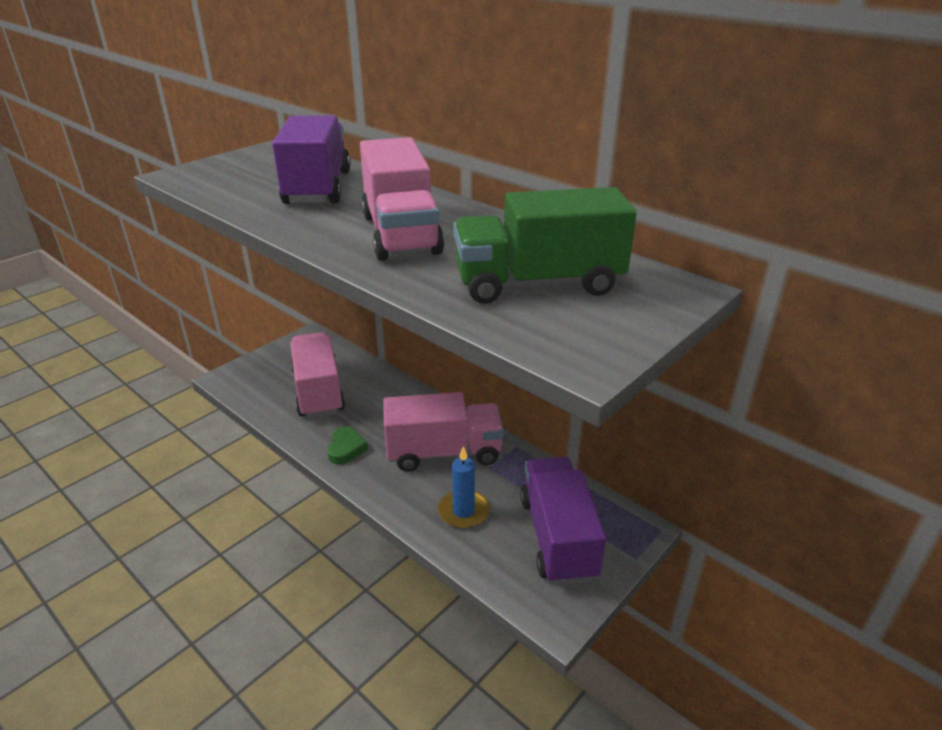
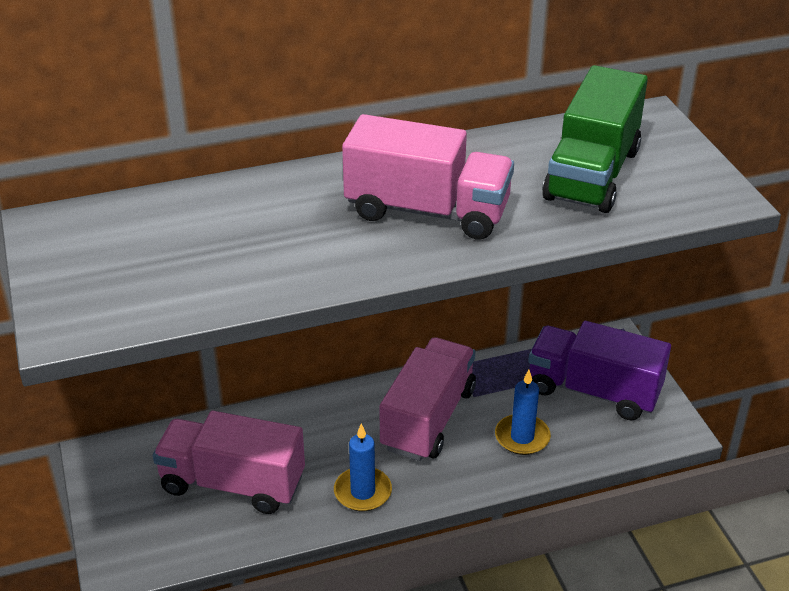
camera: 60 degrees left, 5 degrees up
(318, 188) = (241, 229): purple truck -> none
(346, 448) = (362, 492): green heart -> blue candle

